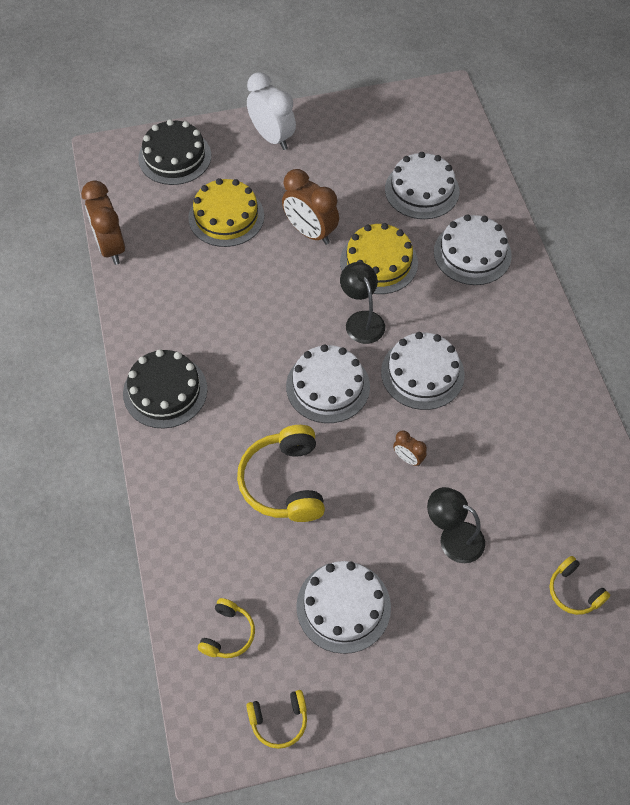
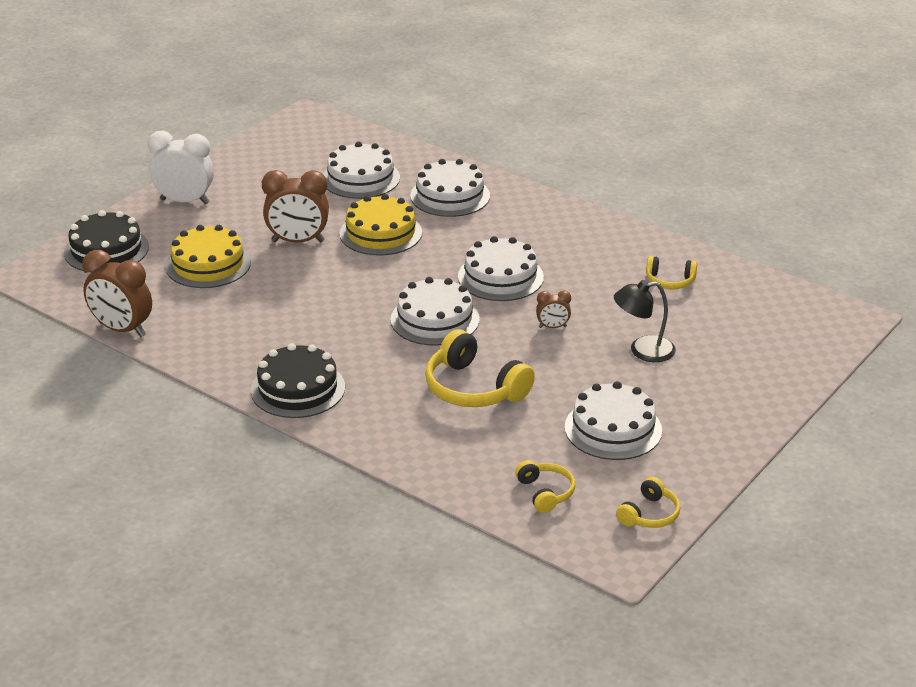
camera: 40 degrees left, 25 degrees down
(361, 320) = (411, 271): black lamp -> none
(574, 591) = (762, 333): yellow headphones -> yellow headphones (670, 281)

